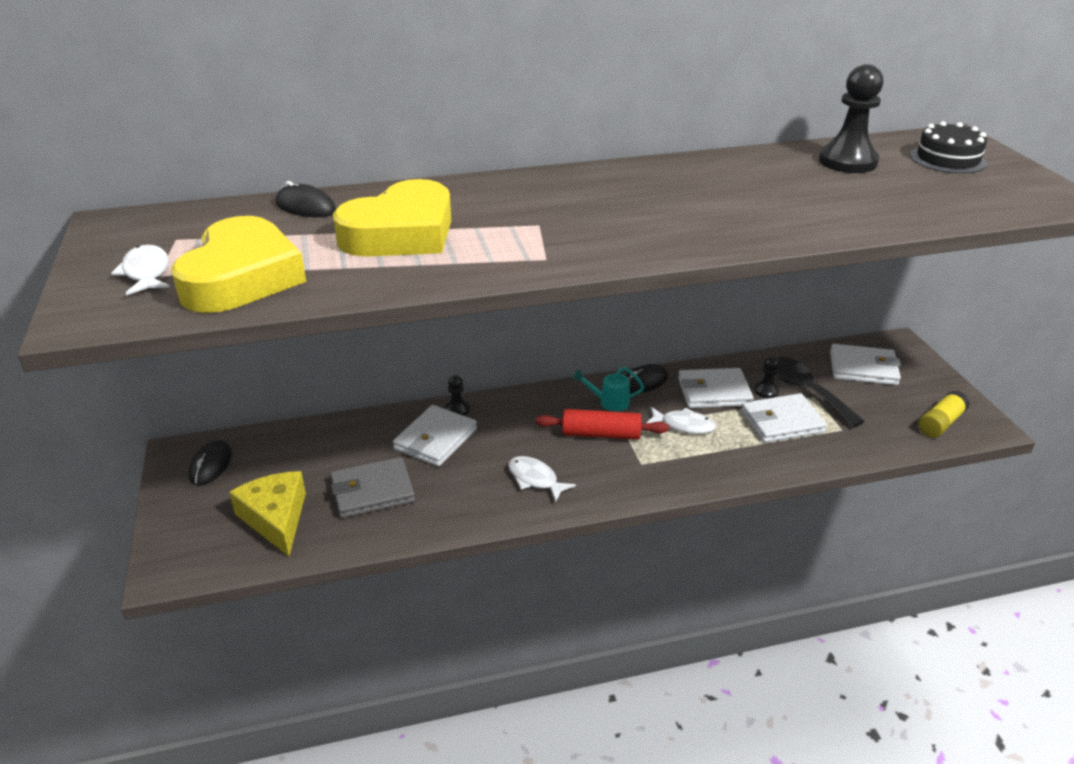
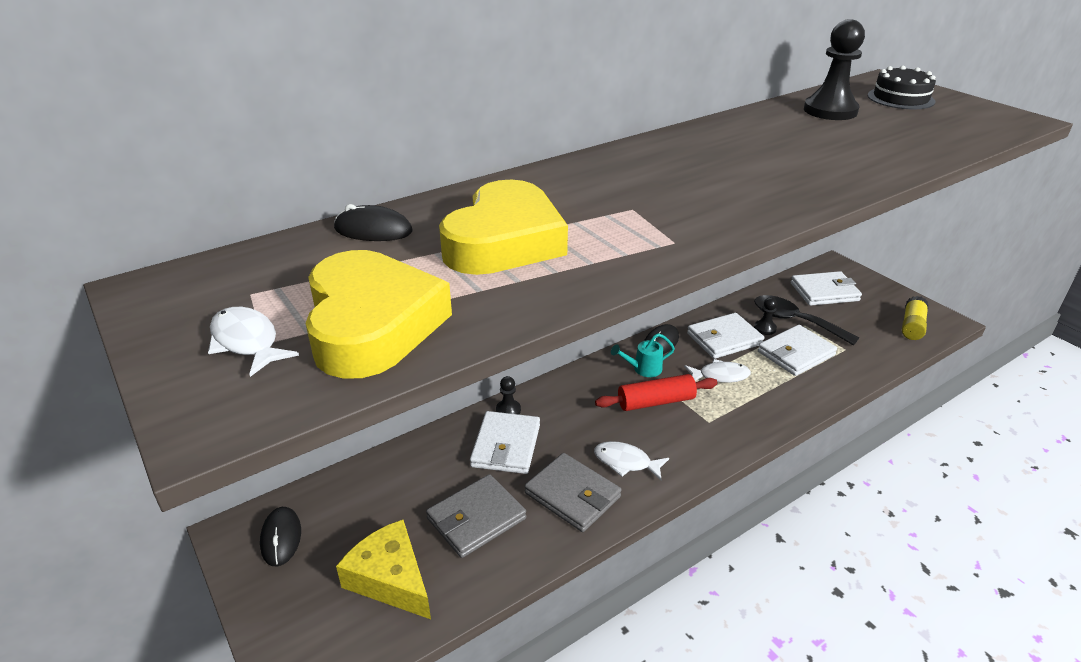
camera: 20 degrees left, 0 degrees up
(468, 494) = (572, 495): none -> grey wallet

